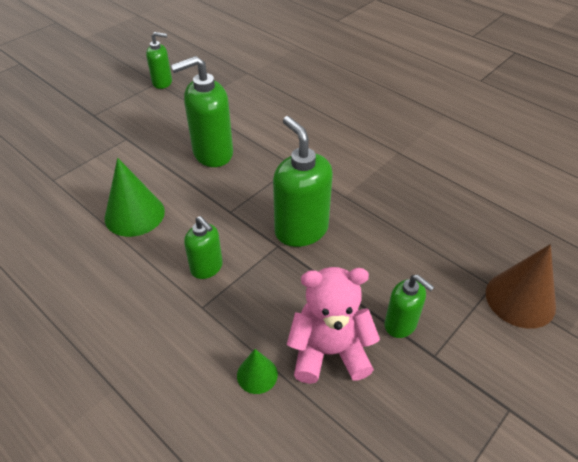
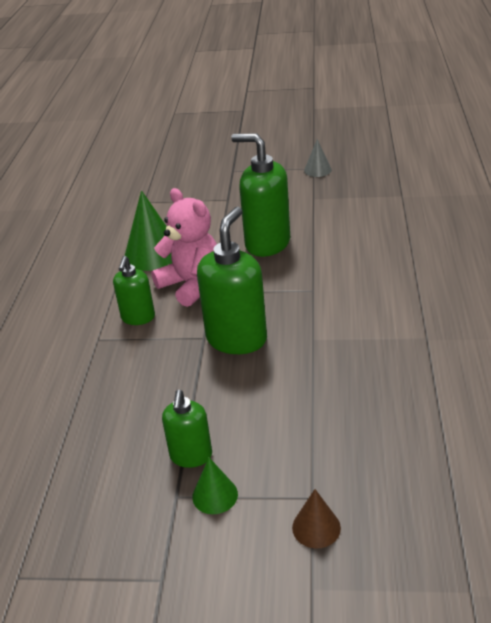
camera: 55 degrees right, 10 degrees down
(162, 82) = (317, 170): green soap dispenser -> grey cone
(257, 374) = (60, 403): green cone -> green cone (215, 495)
(329, 351) = (118, 428): pink teddy bear -> pink teddy bear (191, 285)
(520, 299) = (316, 527): brown cone -> brown cone, size x0.54

